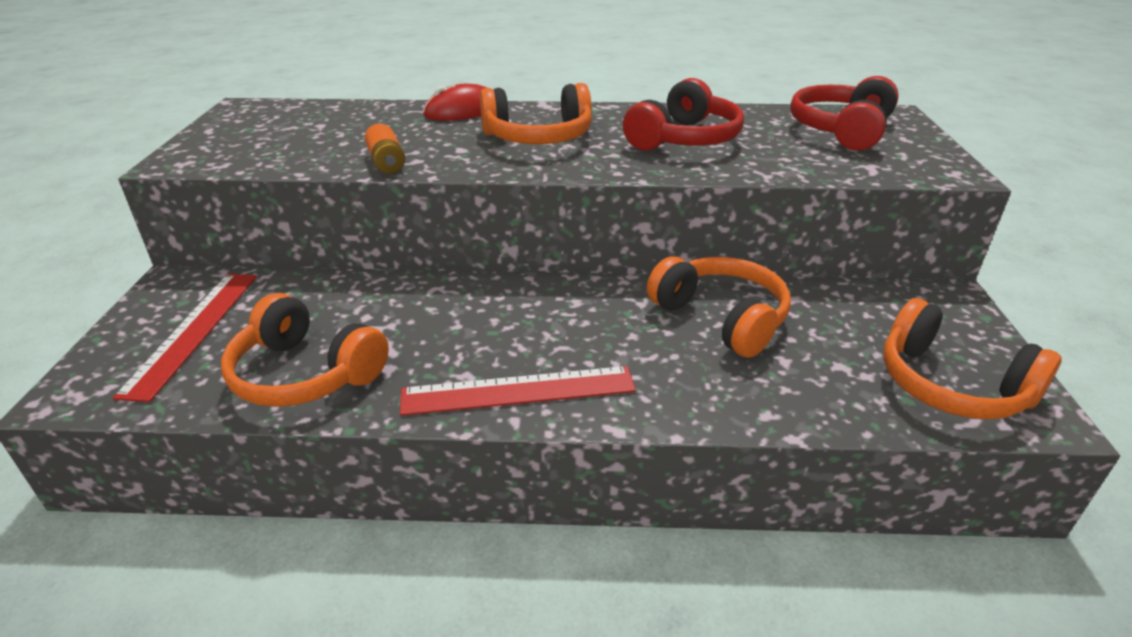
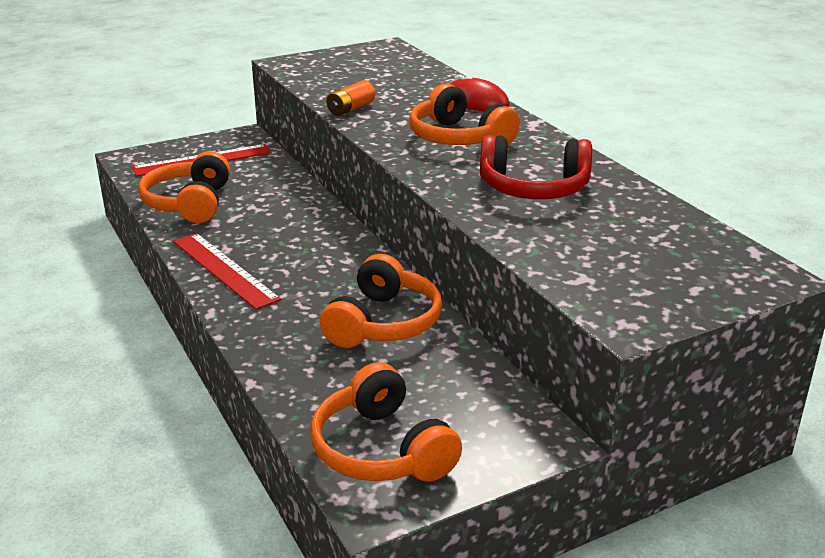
camera: 60 degrees right, 5 degrees down
(841, 130) = (668, 253): red headphones -> none
(950, 385) = (381, 450): orange headphones -> orange headphones turned 45 degrees counterclockwise

